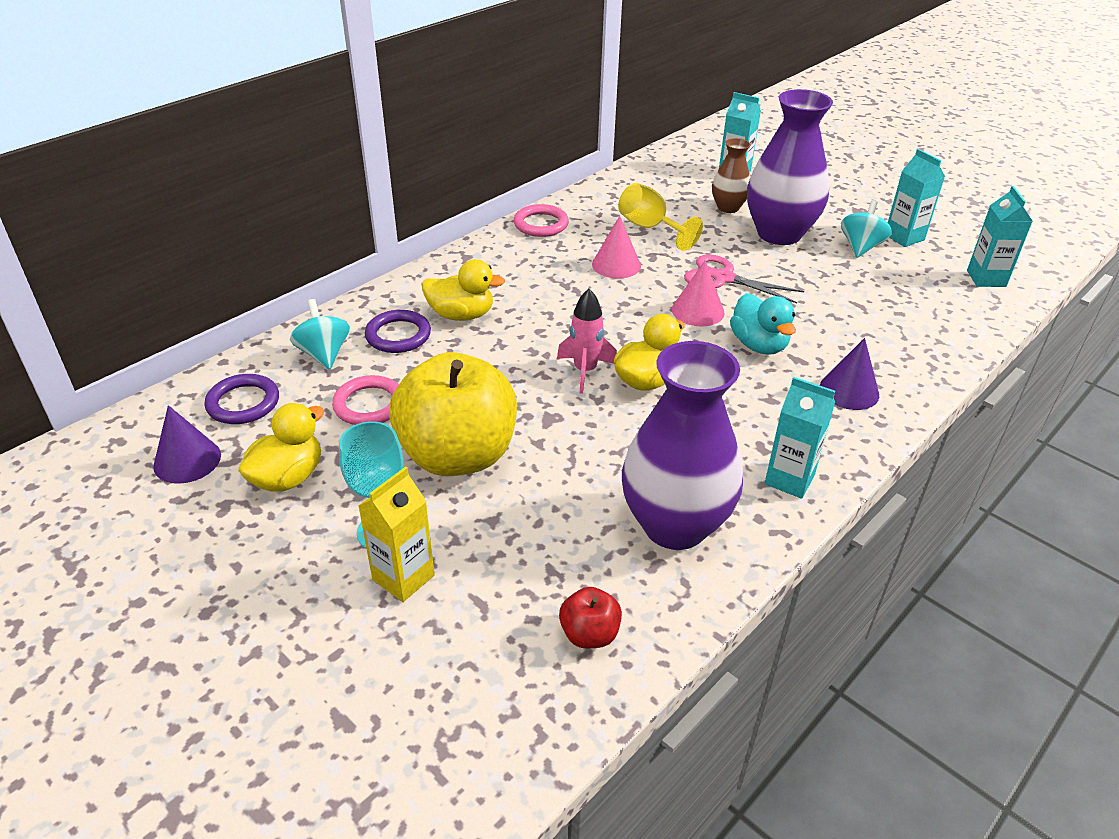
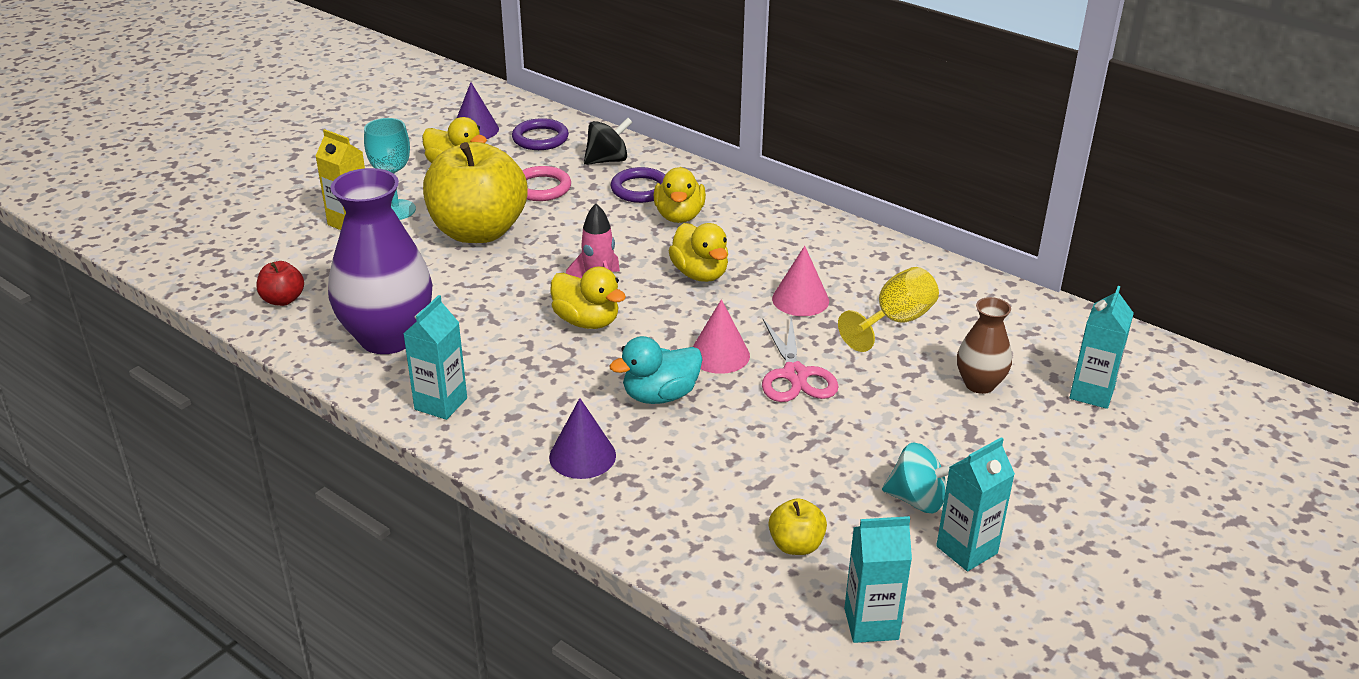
camera: 85 degrees right, 5 degrees down
(324, 354) = (607, 160): turquoise spinning top -> black spinning top
(541, 224) = (872, 248): pink ring -> none
(570, 311) = (700, 274): none -> yellow duck
(723, 278) = (795, 375): pink scissors -> pink scissors turned 150 degrees clockwise
(779, 234) = (925, 425): purple vase -> none
(923, 298) = (796, 545): none -> yellow apple

